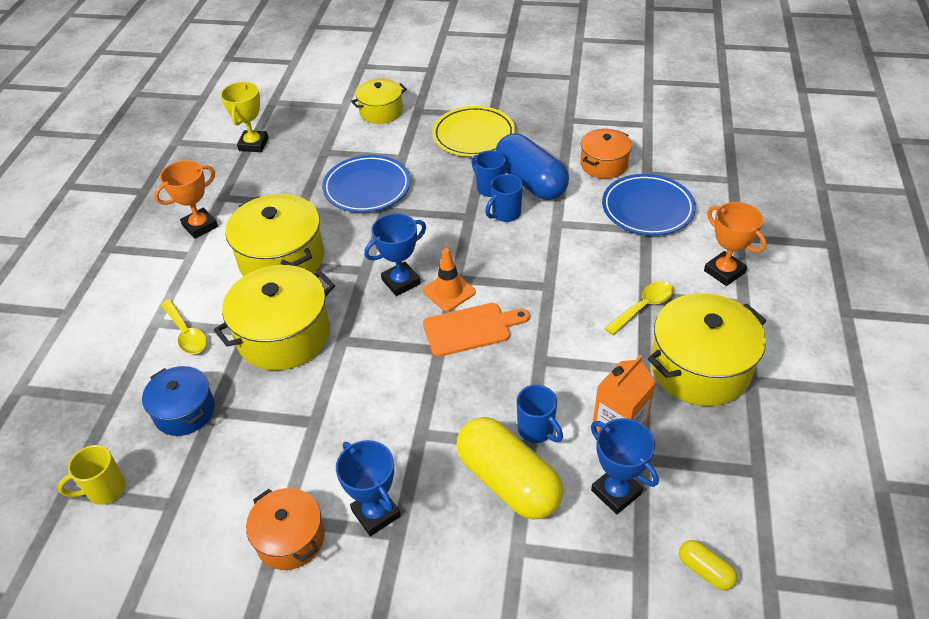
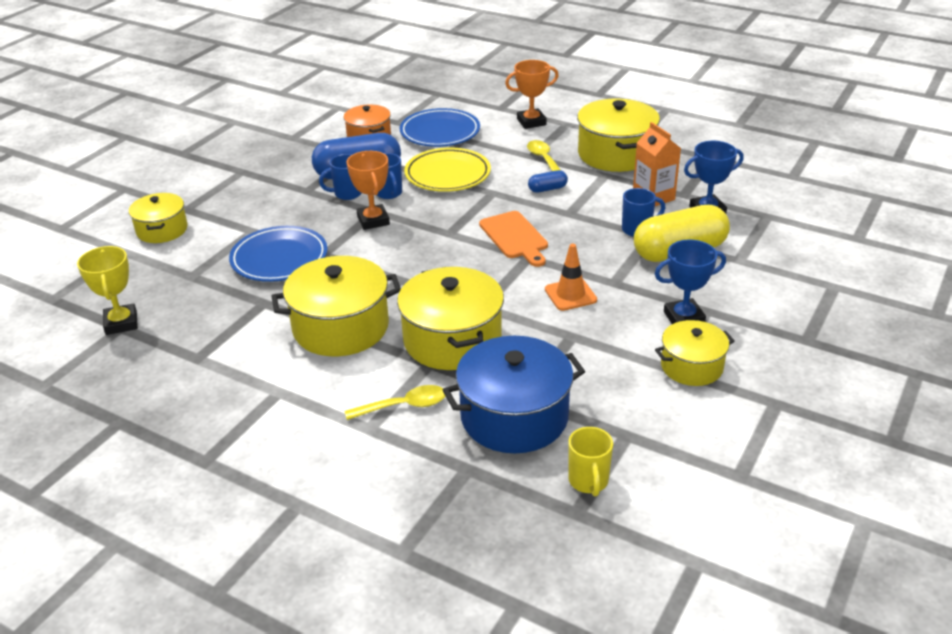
camera: 70 degrees left, 10 degrees down
(184, 411) = (514, 416): blue pot -> blue pot, size x1.65
(200, 226) = (234, 379): orange trophy -> orange trophy (373, 220)
(253, 144) = (121, 323): yellow trophy -> yellow trophy turned 45 degrees clockwise
(290, 539) = (691, 366): orange pot -> yellow pot
(401, 282) = (431, 262): blue trophy -> none
(449, 291) = (463, 239): orange traffic cone -> orange traffic cone (570, 295)
(471, 329) = (515, 237): orange cutting board -> orange cutting board turned 150 degrees clockwise
(473, 135) = (262, 186): yellow plate -> yellow plate (447, 174)
(581, 327) = (547, 189): none -> blue capsule
(705, 570) = (779, 195): yellow capsule -> none

